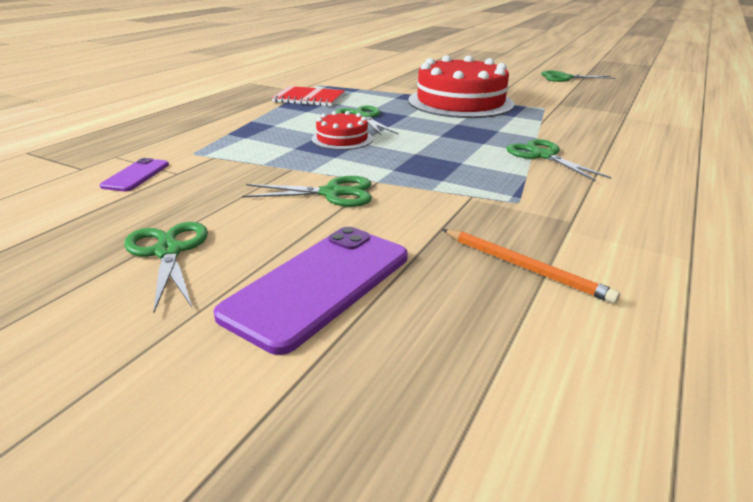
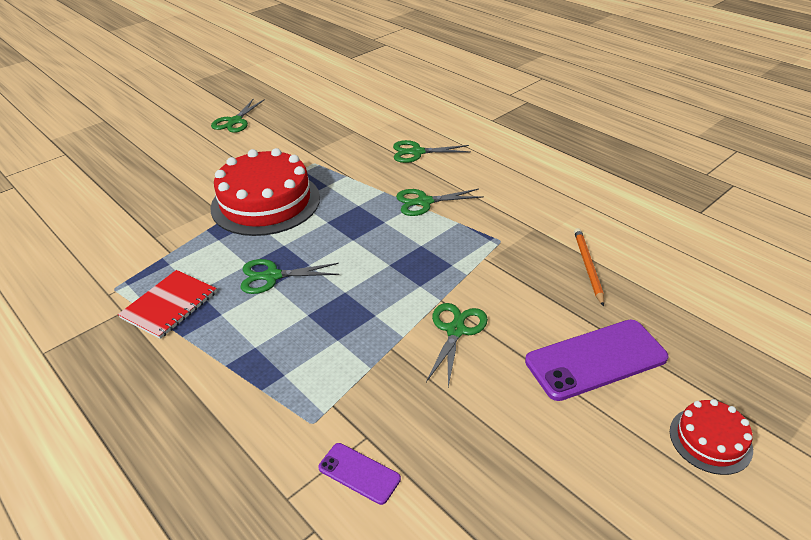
camera: 70 degrees left, 10 degrees up
(168, 251) = (536, 442): green scissors -> green scissors (417, 152)
(319, 284) = (596, 360): purple phone -> purple phone turned 75 degrees counterclockwise
(342, 139) = (328, 302): red cake -> red cake (710, 440)
(525, 267) = (588, 267): orange pencil -> orange pencil turned 60 degrees counterclockwise

